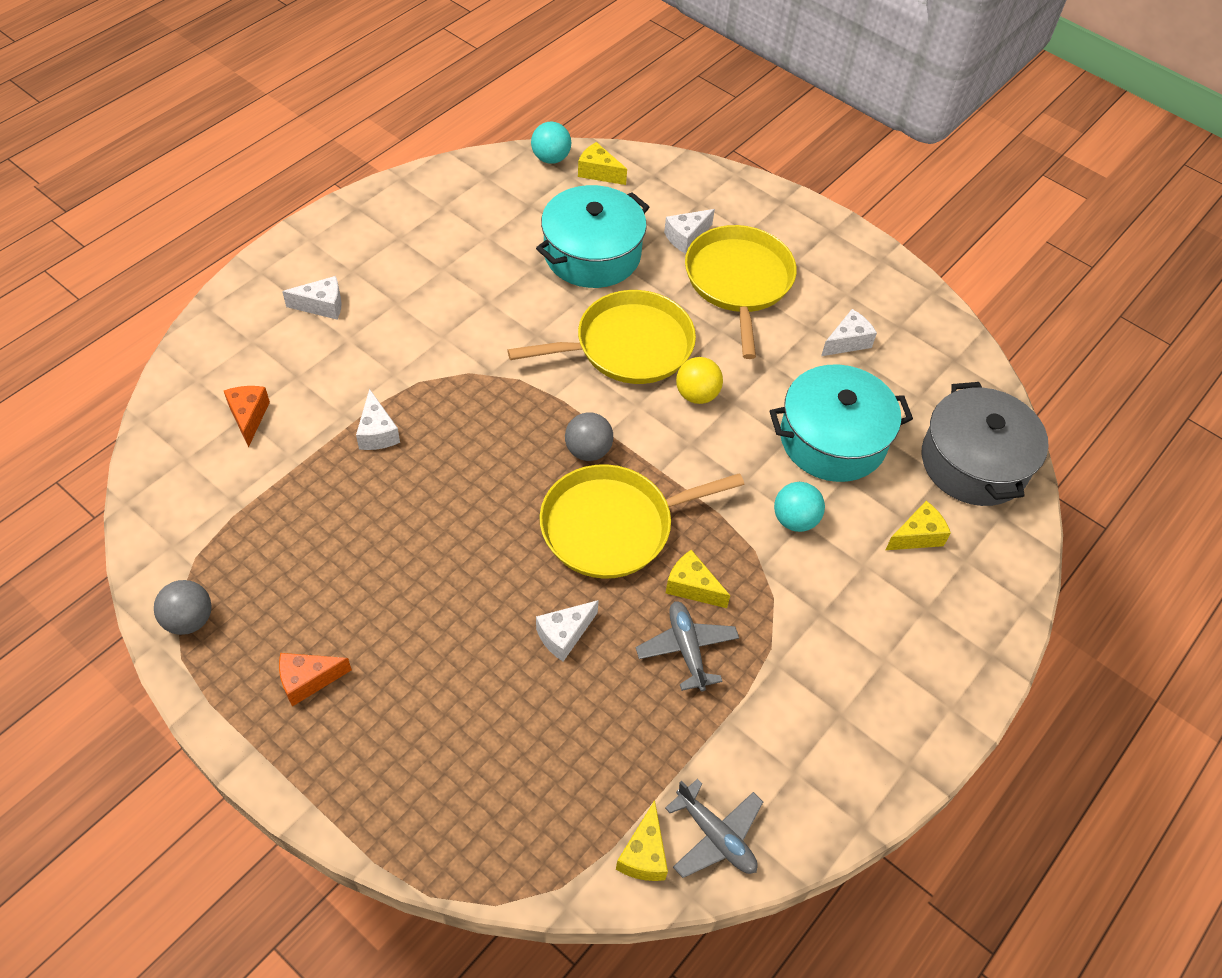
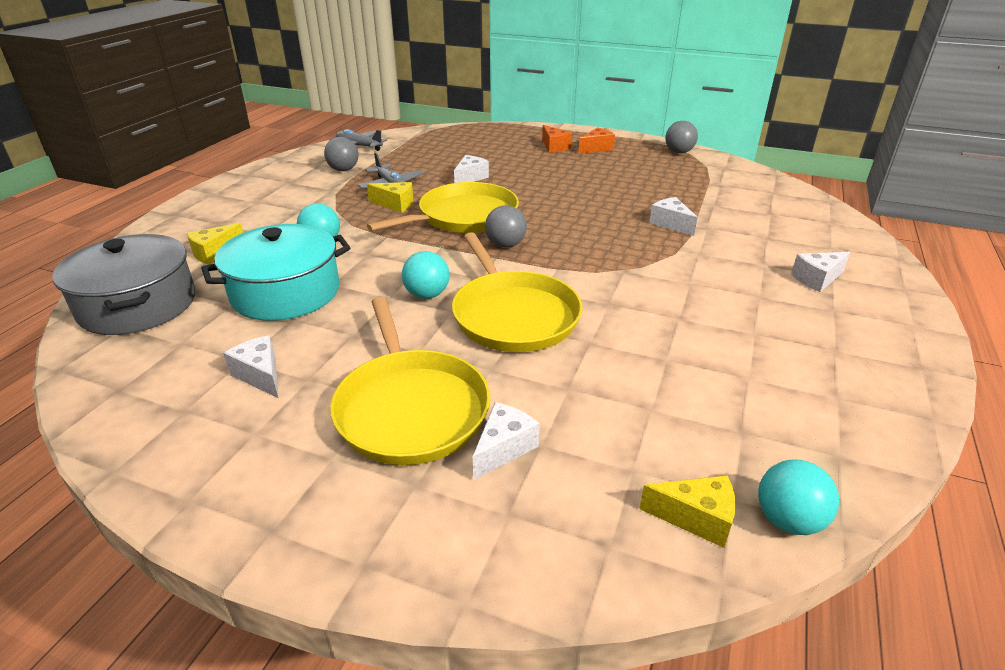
camera: 165 degrees right, 20 degrees down
(249, 417) = (766, 214): orange cheese -> orange cheese (554, 147)
(592, 254) = (612, 391): turquoise pot -> none
(628, 346) = (513, 315): yellow pan -> yellow pan turned 75 degrees counterclockwise
(644, 854) = (394, 139): yellow cheese -> none
(697, 395) = (427, 295): yellow ball -> turquoise ball
(752, 733) = (343, 170): none -> grey ball
(847, 342) = (260, 375): white cheese -> white cheese turned 105 degrees clockwise

